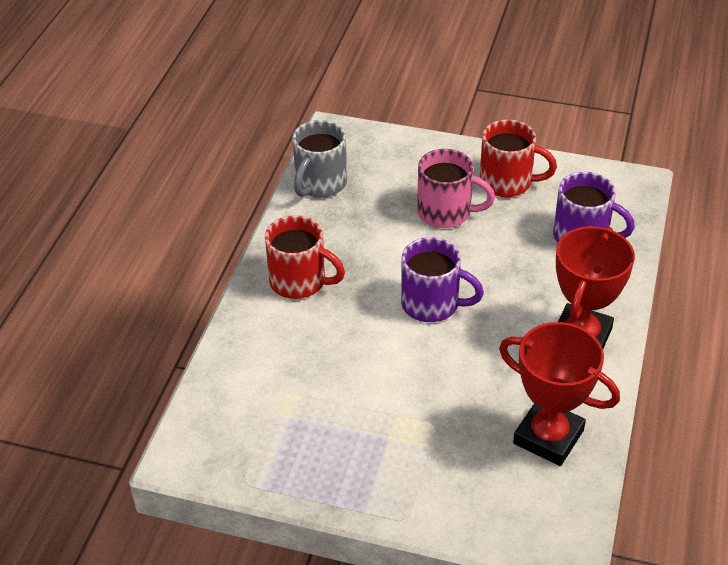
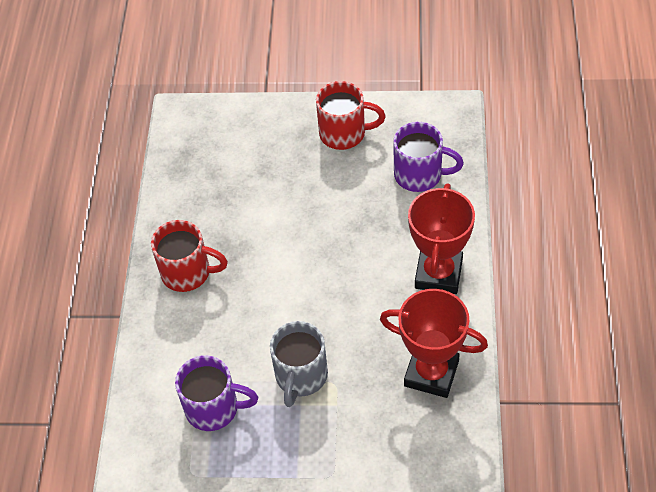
camera: 10 degrees left, 10 degrees up
(320, 184) = (180, 170): grey mug -> grey mug (301, 376)
(432, 304) = (307, 269): purple mug -> purple mug (214, 408)
(446, 213) = (298, 175): pink mug -> none

